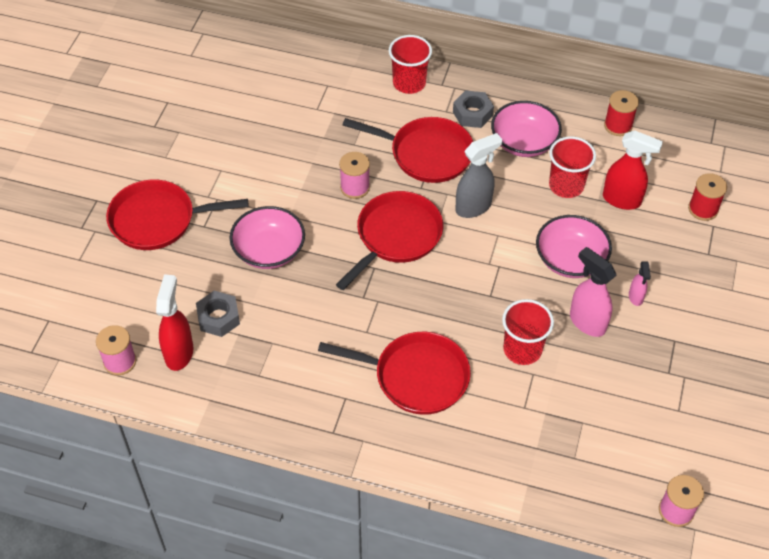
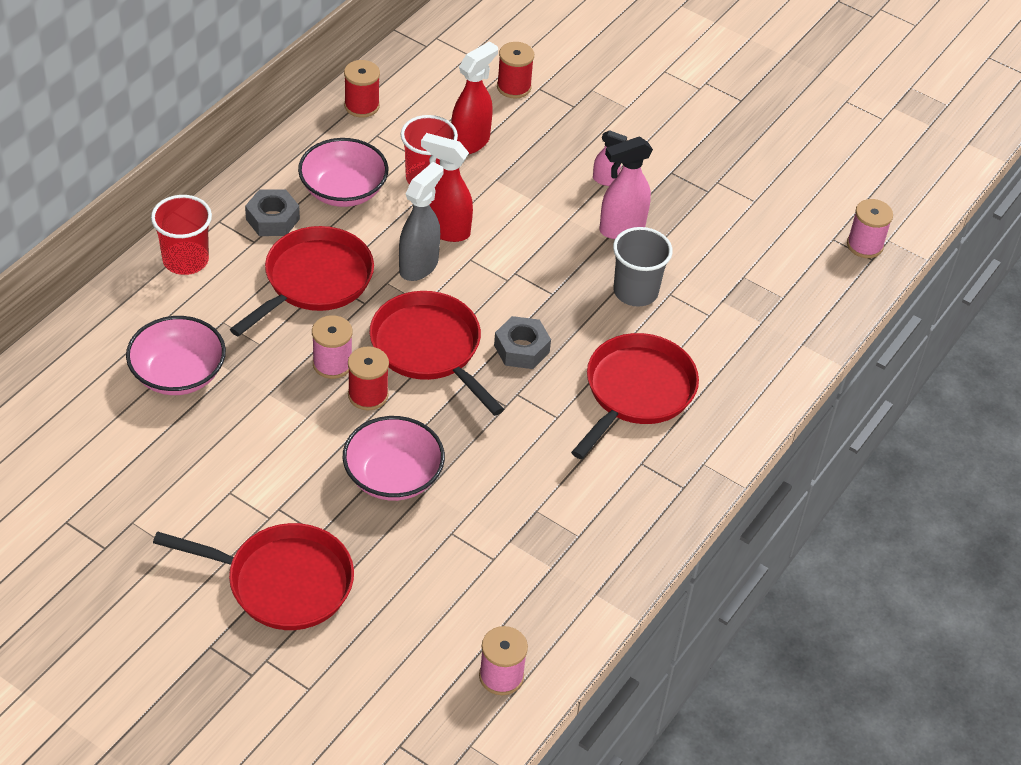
camera: 75 degrees left, 5 degrees down
(158, 220) = (283, 582): red pan -> red pan turned 90 degrees counterclockwise
(179, 353) = (513, 609): red spray bottle -> red spray bottle (446, 230)
(218, 318) = (476, 555): grey nut -> grey nut (521, 349)
(335, 215) = (368, 395): none -> red spool
(473, 207) = (419, 266): grey spray bottle -> grey spray bottle turned 45 degrees clockwise
(522, 349) = (635, 291): red cup -> grey cup
(570, 259) = (533, 212): pink bowl -> pink bowl (178, 374)

